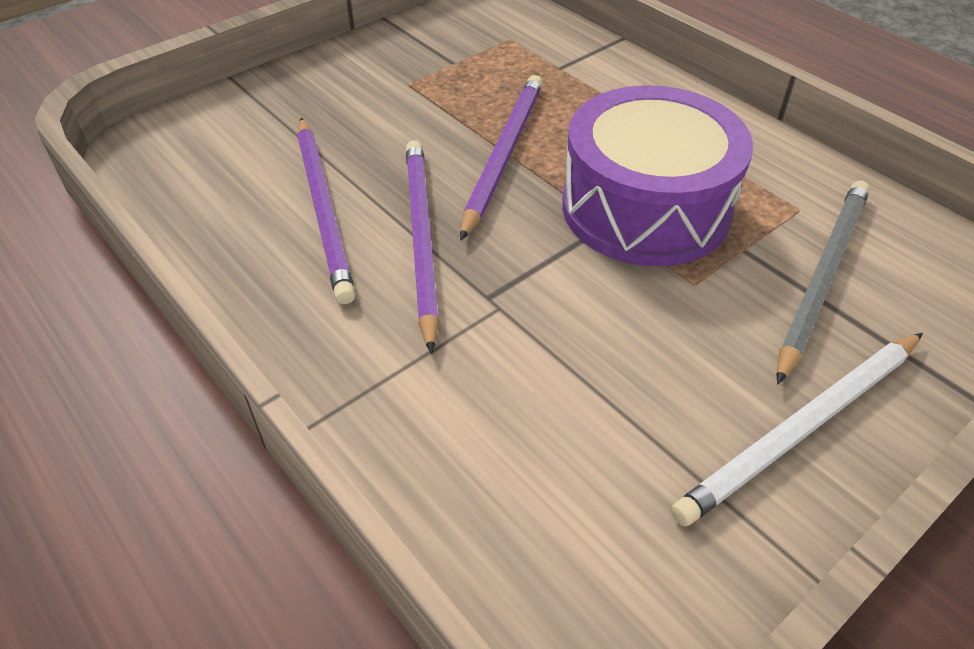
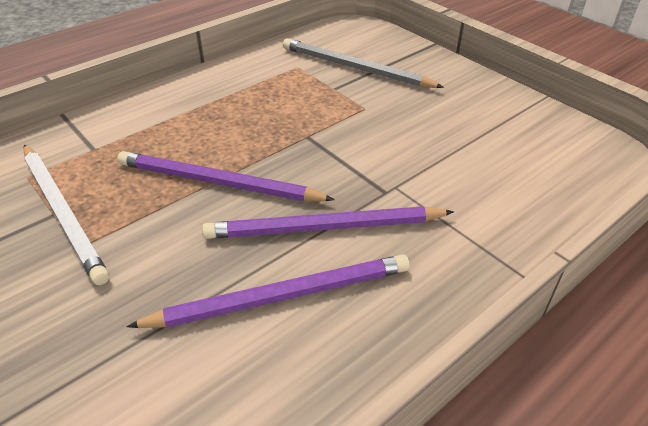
camera: 90 degrees left, 5 degrees down
(645, 208) = (292, 119): purple drum -> none
(802, 428) = (465, 88): white pencil -> white pencil (63, 212)

